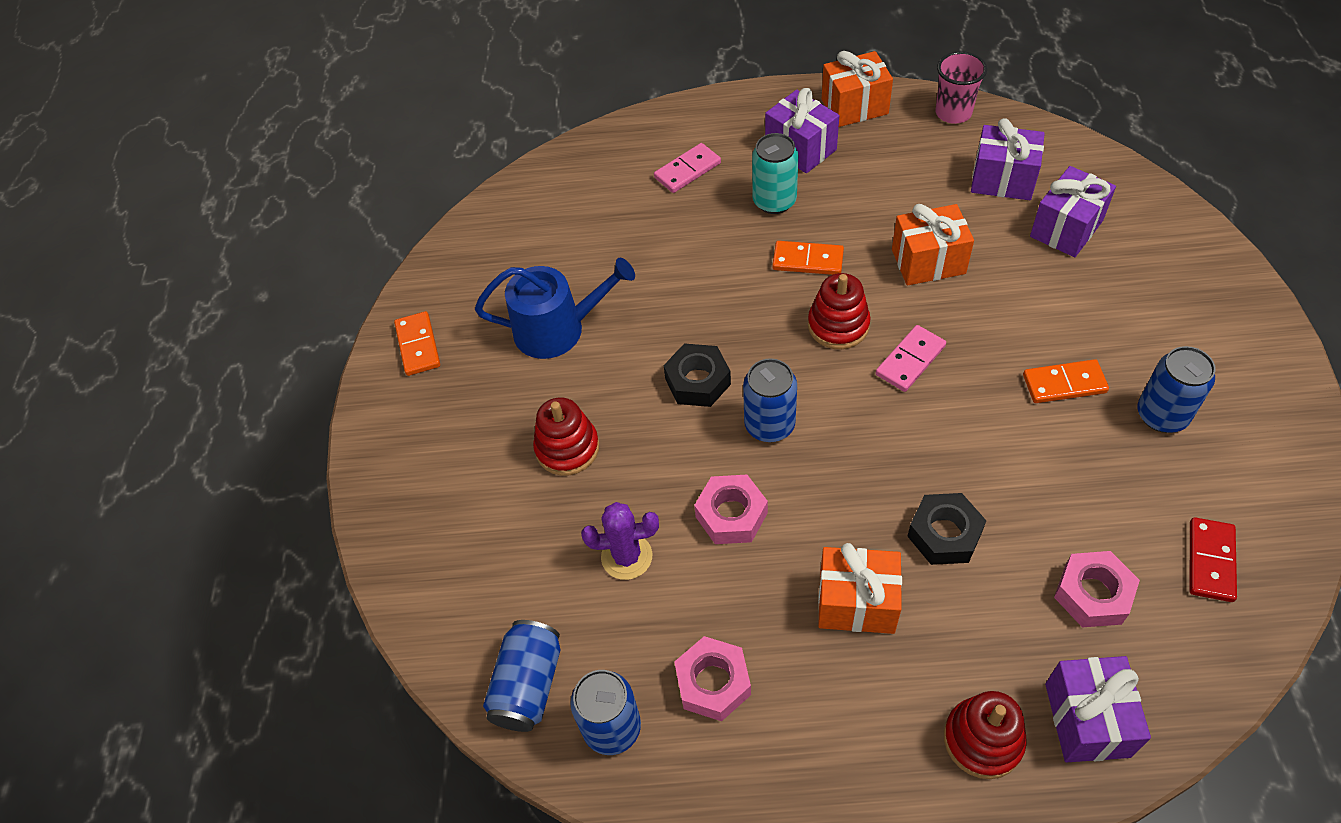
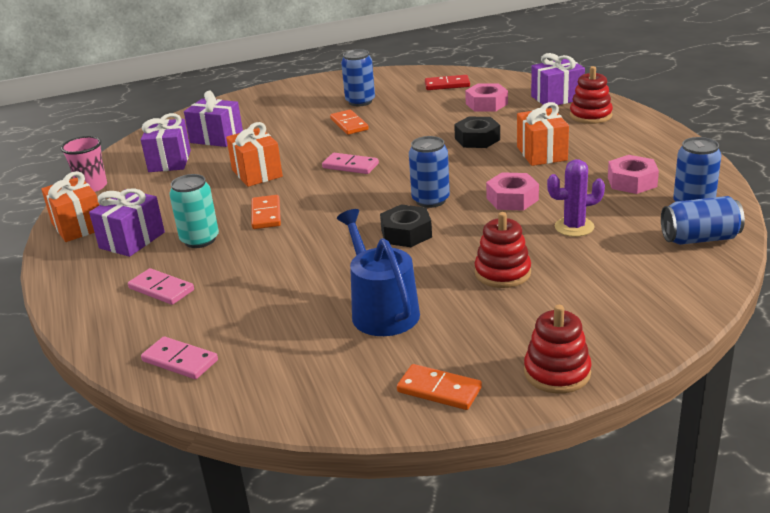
camera: 110 degrees left, 25 degrees down
(418, 345) = (439, 390): orange domino -> orange domino turned 60 degrees clockwise
(562, 181) = (180, 361): none -> pink domino
(626, 556) = (574, 227): purple cactus -> purple cactus turned 75 degrees counterclockwise
(838, 325) = (328, 193): red stacking toy -> red stacking toy (557, 372)

